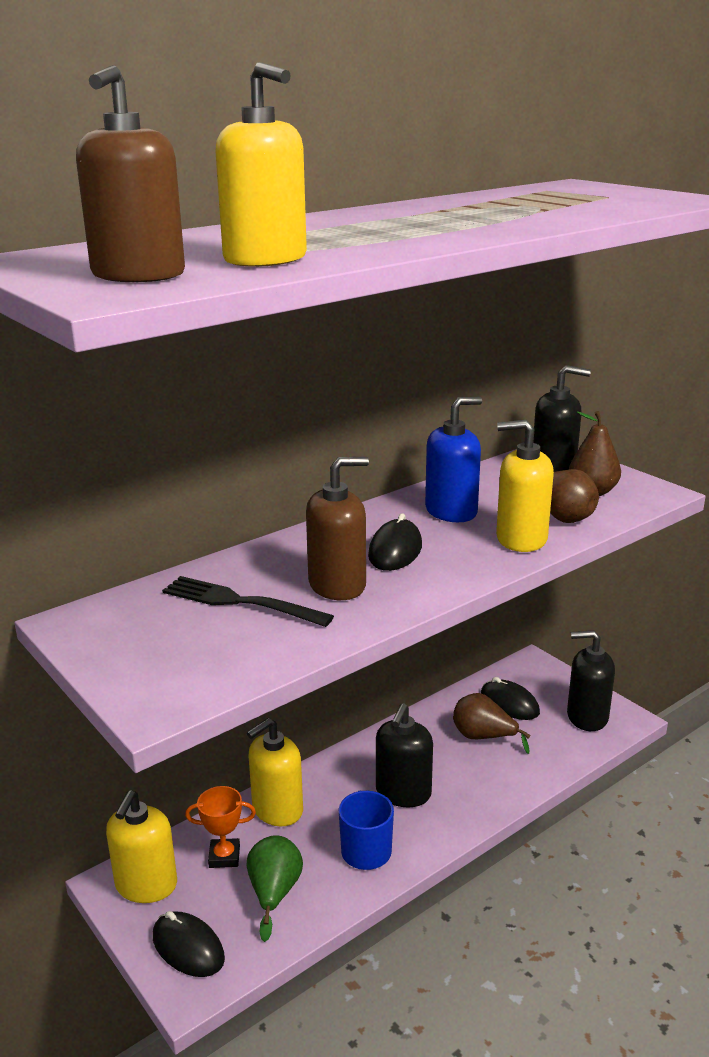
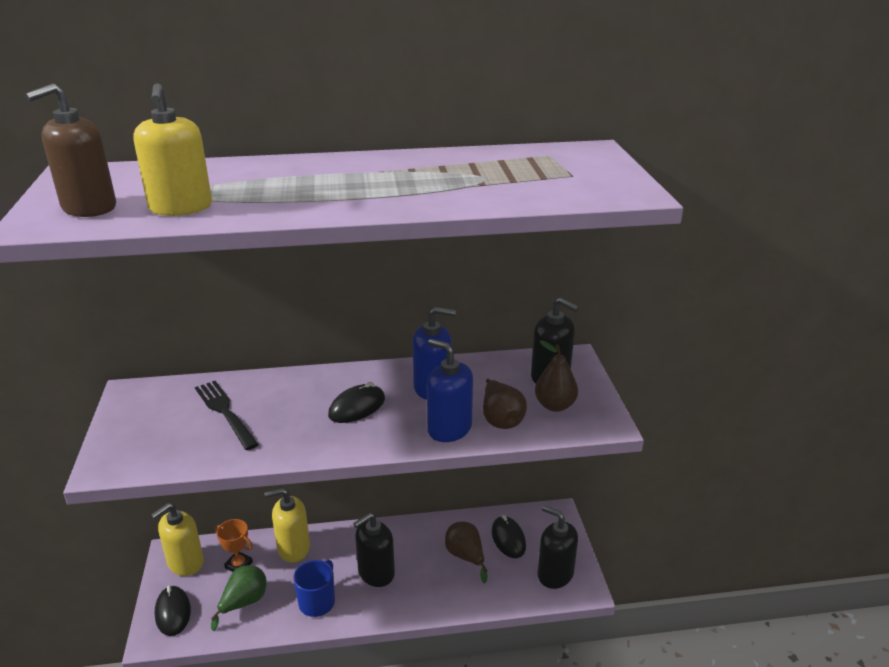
camera: 30 degrees right, 5 degrees up
(337, 585) = (291, 421): brown soap dispenser -> none
(521, 539) = (449, 429): yellow soap dispenser -> blue soap dispenser

